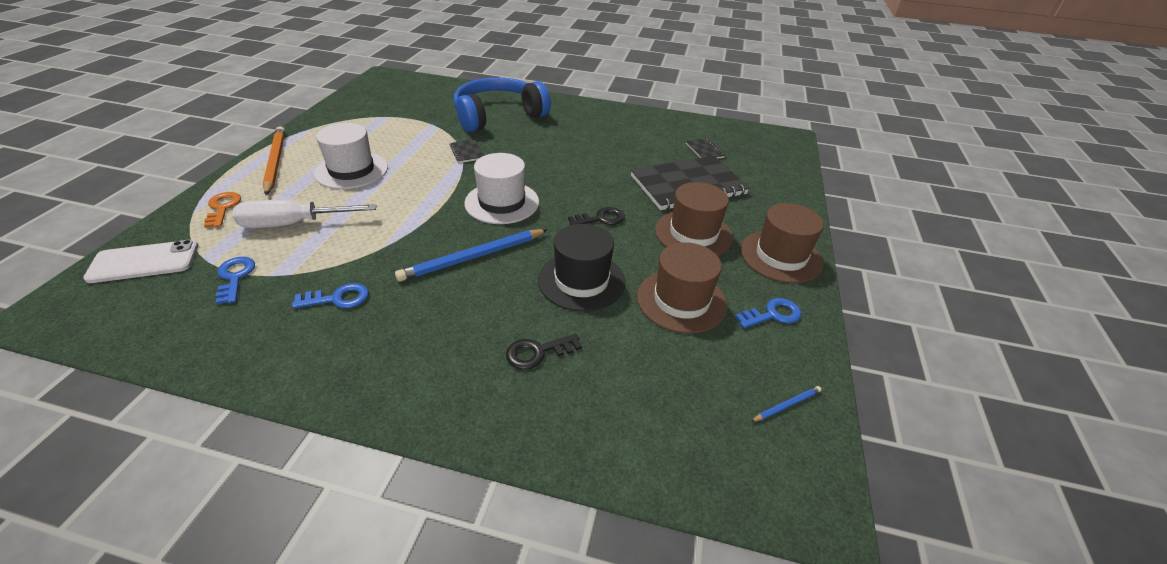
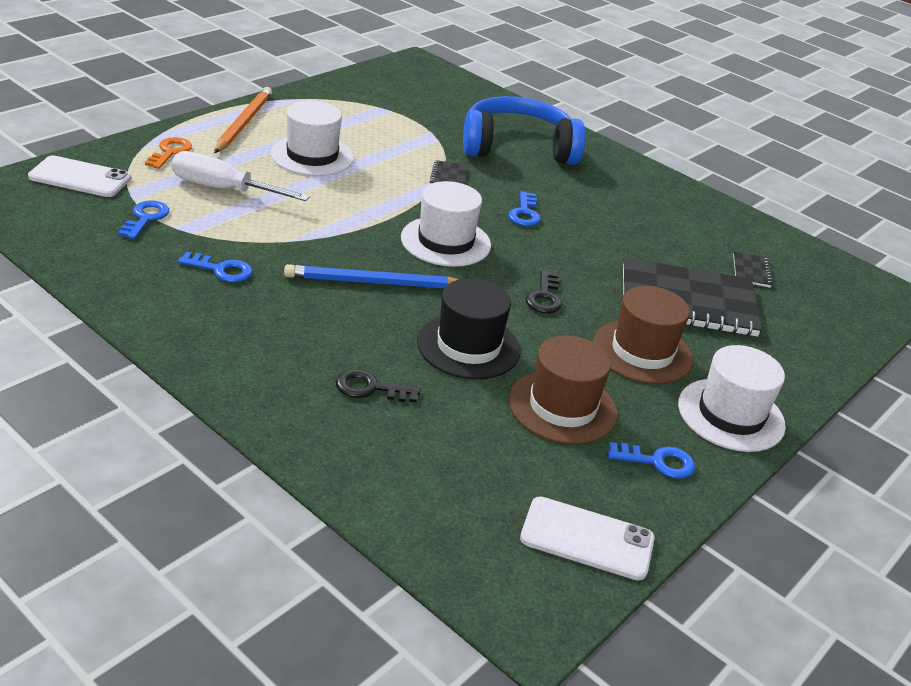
camera: 25 degrees right, 5 degrees down
(539, 161) = (524, 213): none -> blue key
(601, 219) = (544, 297): black key -> black key turned 90 degrees clockwise
(780, 256) = (731, 415): brown hat -> white hat
(786, 405) = (587, 539): blue pencil -> white phone

